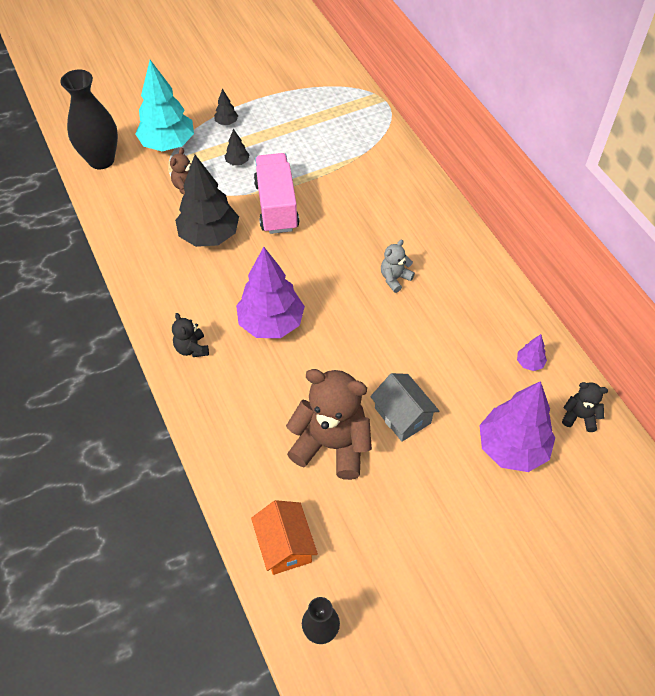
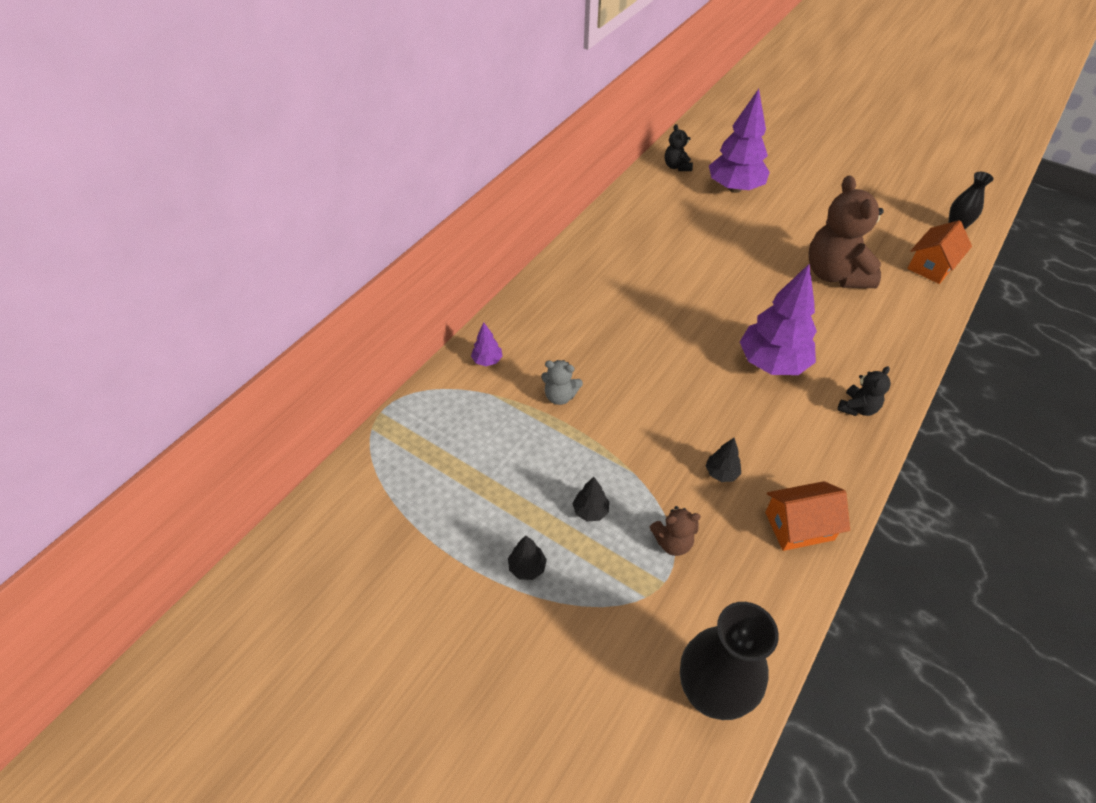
camera: 120 degrees left, 5 degrees down
(143, 251) = (799, 526): none -> orange house
(168, 144) = (618, 618): turquoise tree -> none
(209, 236) = (721, 473): black tree -> black tree, size x0.43
(276, 206) = (628, 433): pink truck -> none
(395, 278) = (642, 301): grey teddy bear -> grey teddy bear (560, 396)
(402, 415) = (769, 247): grey house -> none
(529, 363) = (654, 200): purple tree -> purple tree (487, 360)

